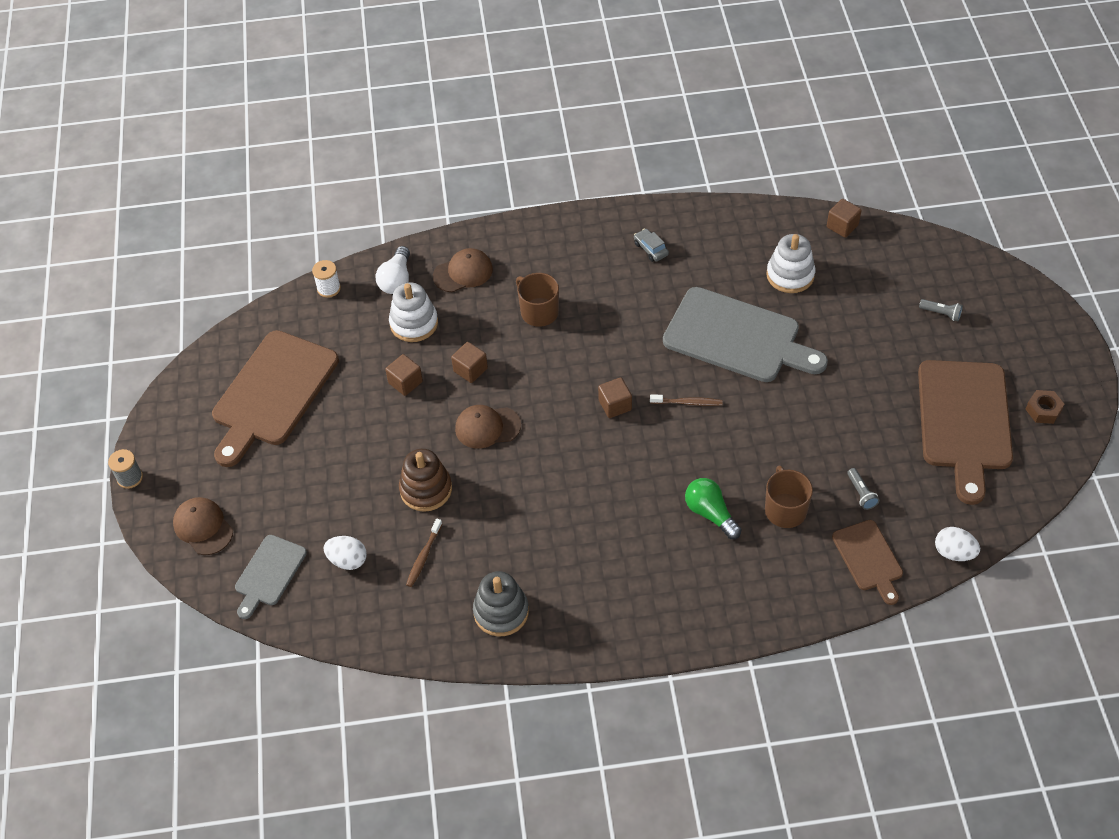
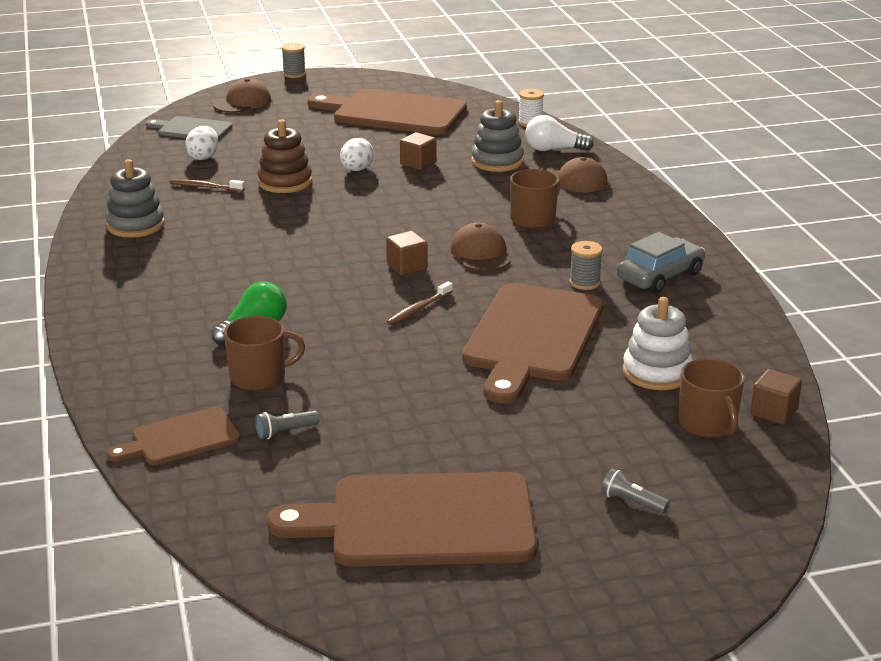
camera: 80 degrees right, 25 degrees down
(414, 323) = (497, 161): white stacking toy -> grey stacking toy
(470, 370) = (441, 191): brown cube -> none
(487, 427) = (366, 204): brown cap -> brown cap (480, 253)
(651, 249) = (660, 276): grey car -> grey car, size x1.82
(656, 295) = (584, 283): none -> grey spool
(688, 403) = (418, 309): brown toothbrush -> brown toothbrush turned 45 degrees clockwise
(737, 337) = (531, 337): grey cutting board -> brown cutting board
(855, 261) = (708, 424): none -> brown mug
(941, 313) = (632, 502): grey flashlight -> grey flashlight turned 105 degrees clockwise
(954, 553) = (184, 508): white egg -> white egg (356, 170)
(1043, 410) = (456, 603): brown nut -> none

